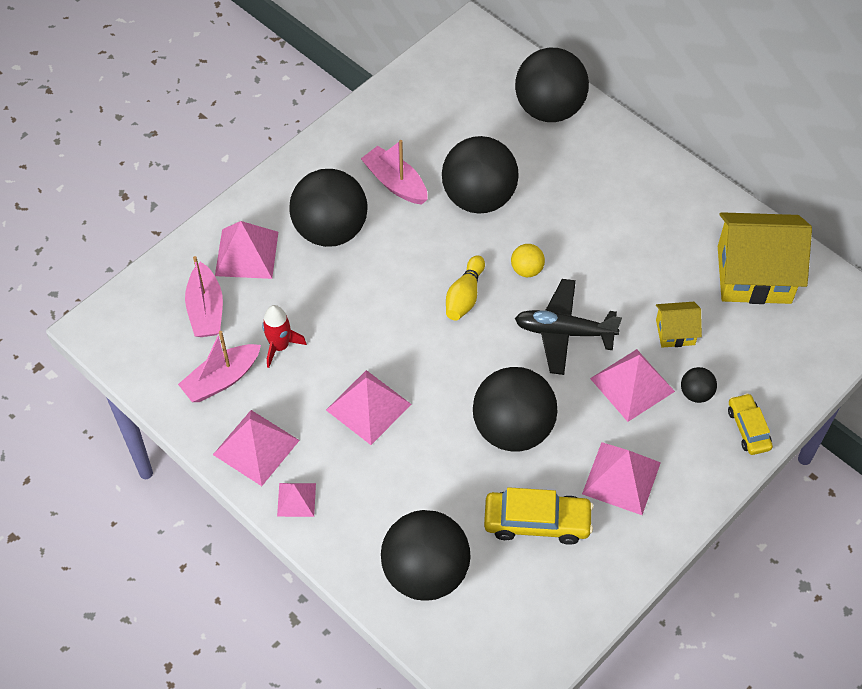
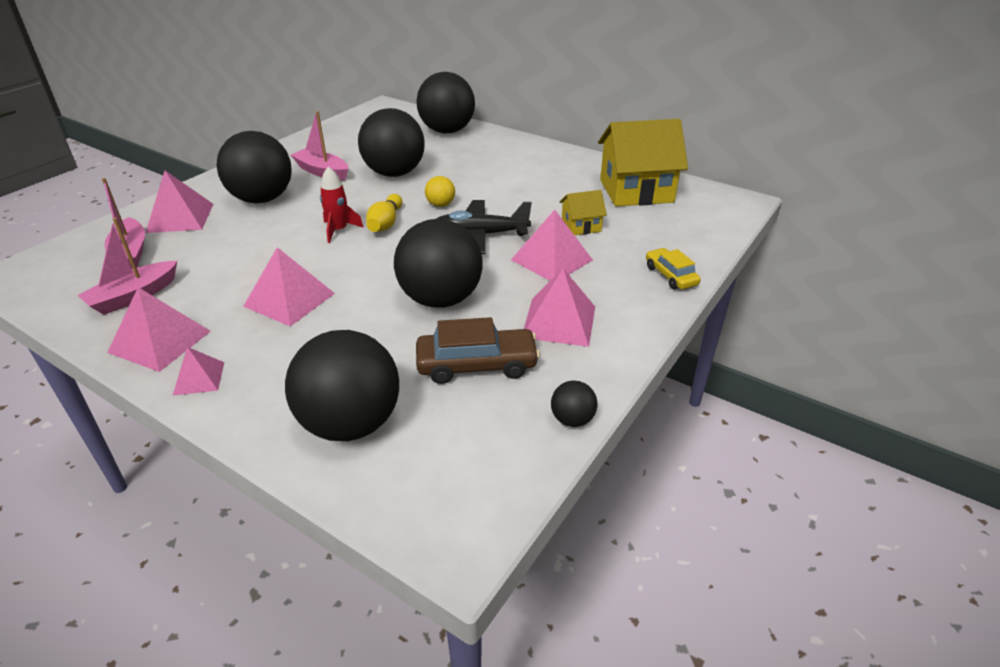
camera: 10 degrees left, 20 degrees down
(280, 346) = (201, 269): red rocket -> red rocket (339, 230)
(537, 522) = (477, 365): yellow car -> brown car
(696, 393) = (613, 259): black ball -> black ball (572, 419)

